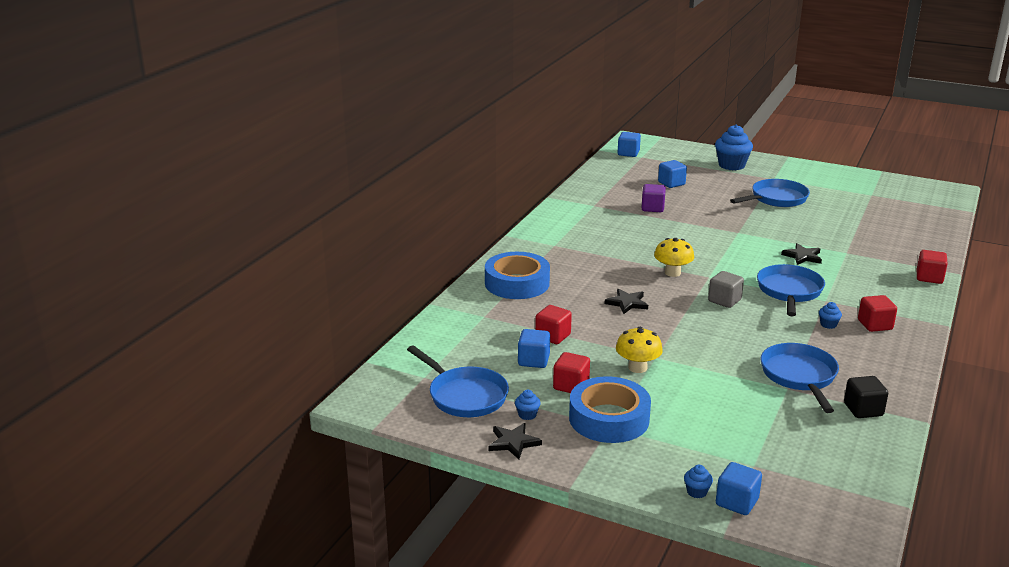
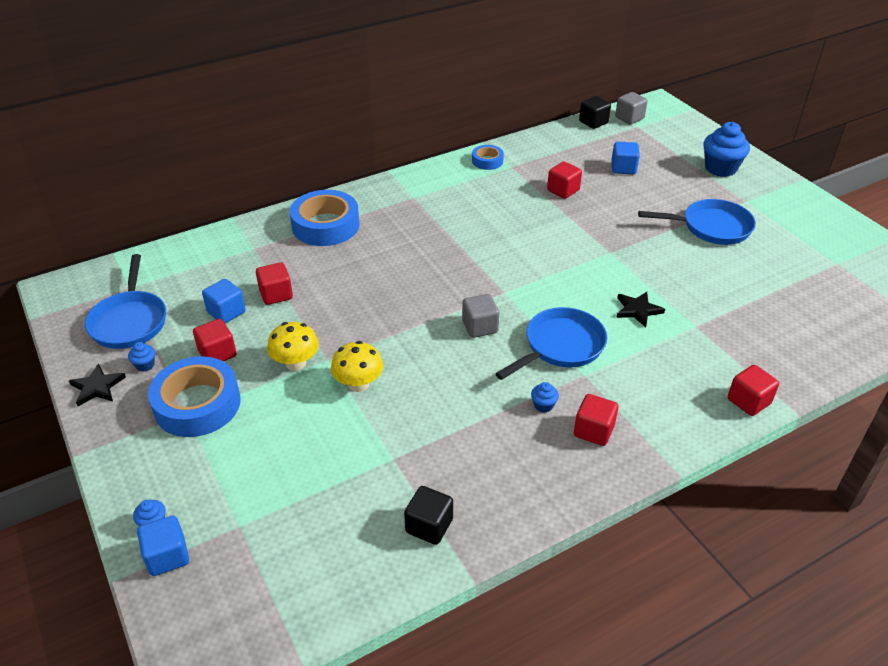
camera: 35 degrees right, 15 degrees up
(571, 207) = (487, 161): none -> blue tape
(608, 162) = (593, 122): none -> black cube
(627, 303) = (386, 288): black star -> none
(628, 153) = (629, 118): blue cube -> grey cube
(652, 208) = (563, 190): purple cube -> red cube
(672, 273) = (476, 273): yellow mushroom -> yellow mushroom (358, 384)
(799, 376) = (424, 451): blue pan -> none

